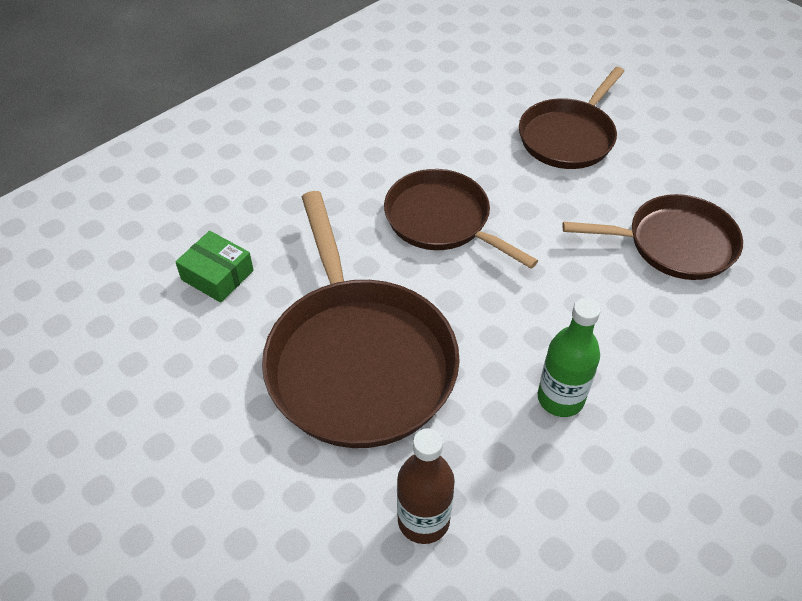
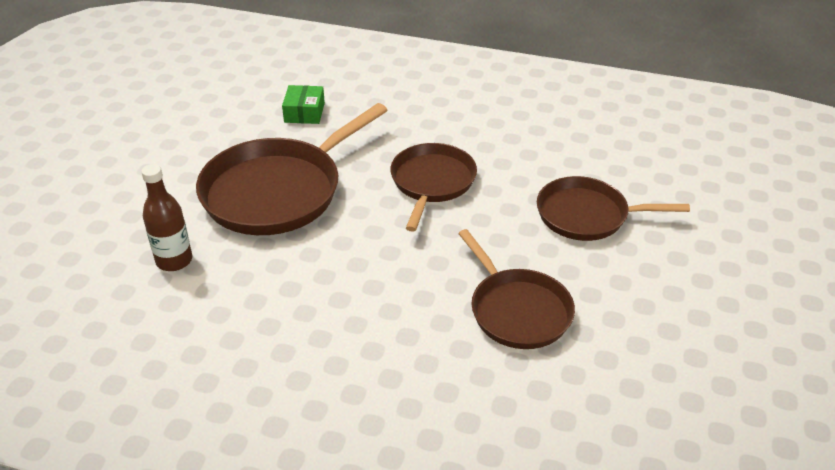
camera: 60 degrees right, 10 degrees down
(560, 398) = (309, 292): green bottle -> none

